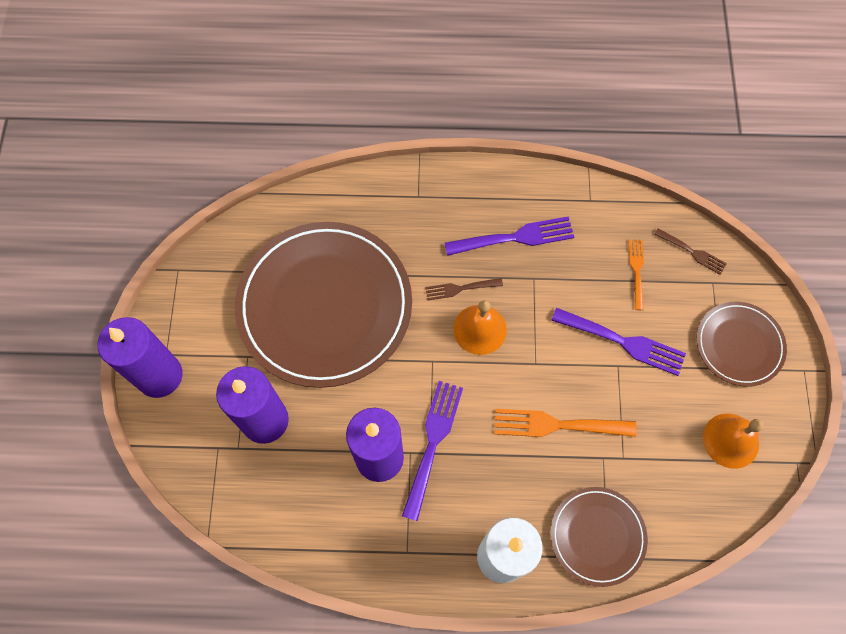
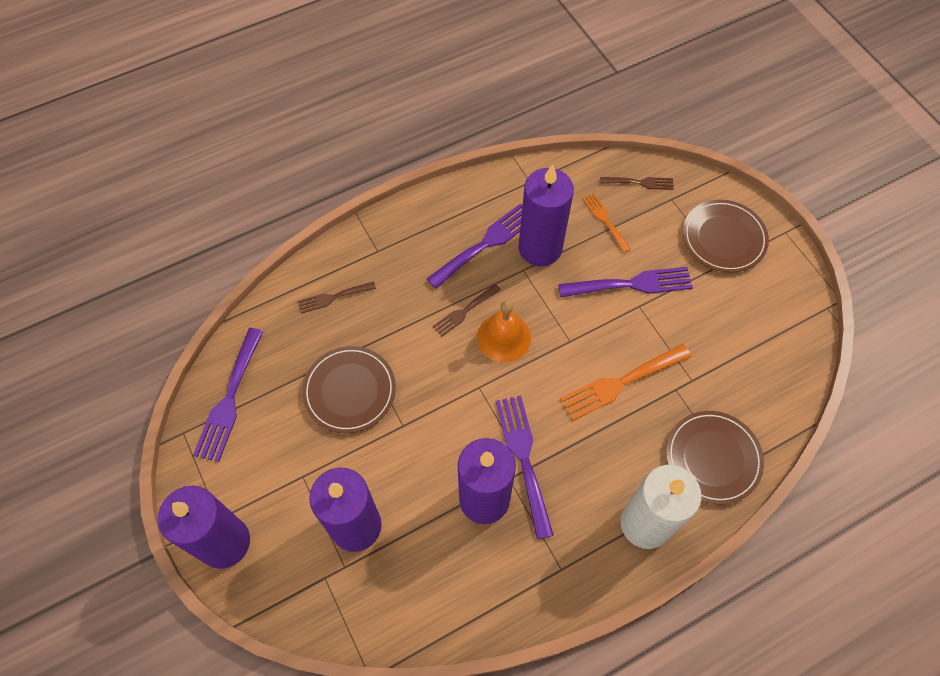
camera: 30 degrees left, 5 degrees down
(227, 261) = (229, 399): none -> purple fork
(325, 306) = (349, 391): brown plate -> brown plate, size x0.50
(357, 218) = (333, 297): none -> brown fork
(561, 266) = (540, 248): none -> purple candle
(731, 440) = (766, 318): orange bell -> none

